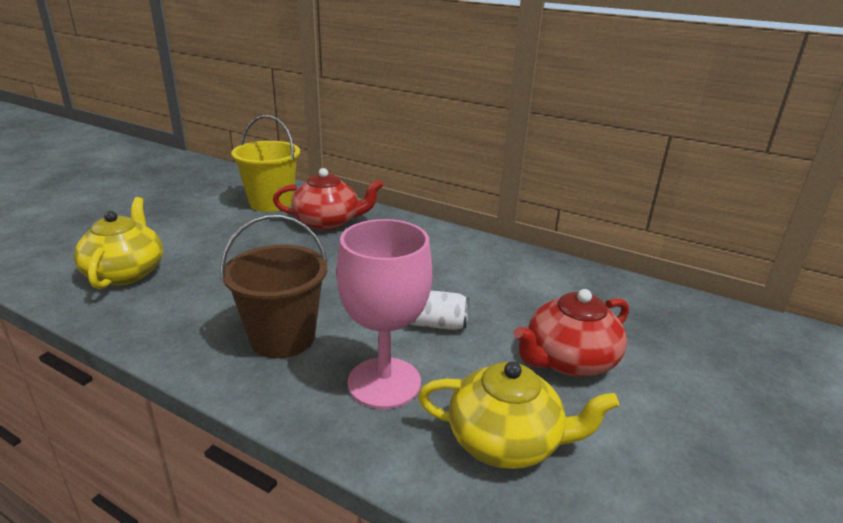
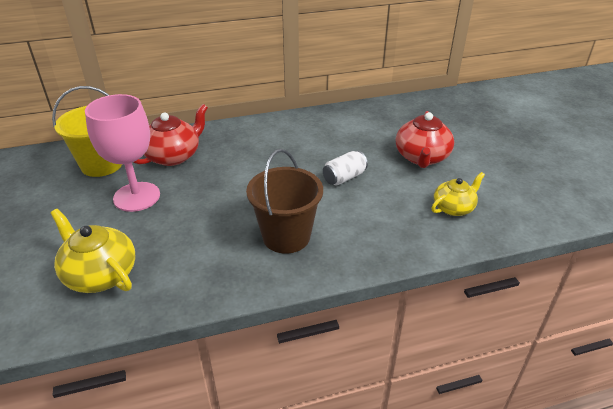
camera: 45 degrees left, 10 degrees up
(384, 382) = (372, 220): pink goblet -> pink goblet (137, 197)
(506, 441) = (454, 208): yellow teapot -> yellow teapot, size x0.66

